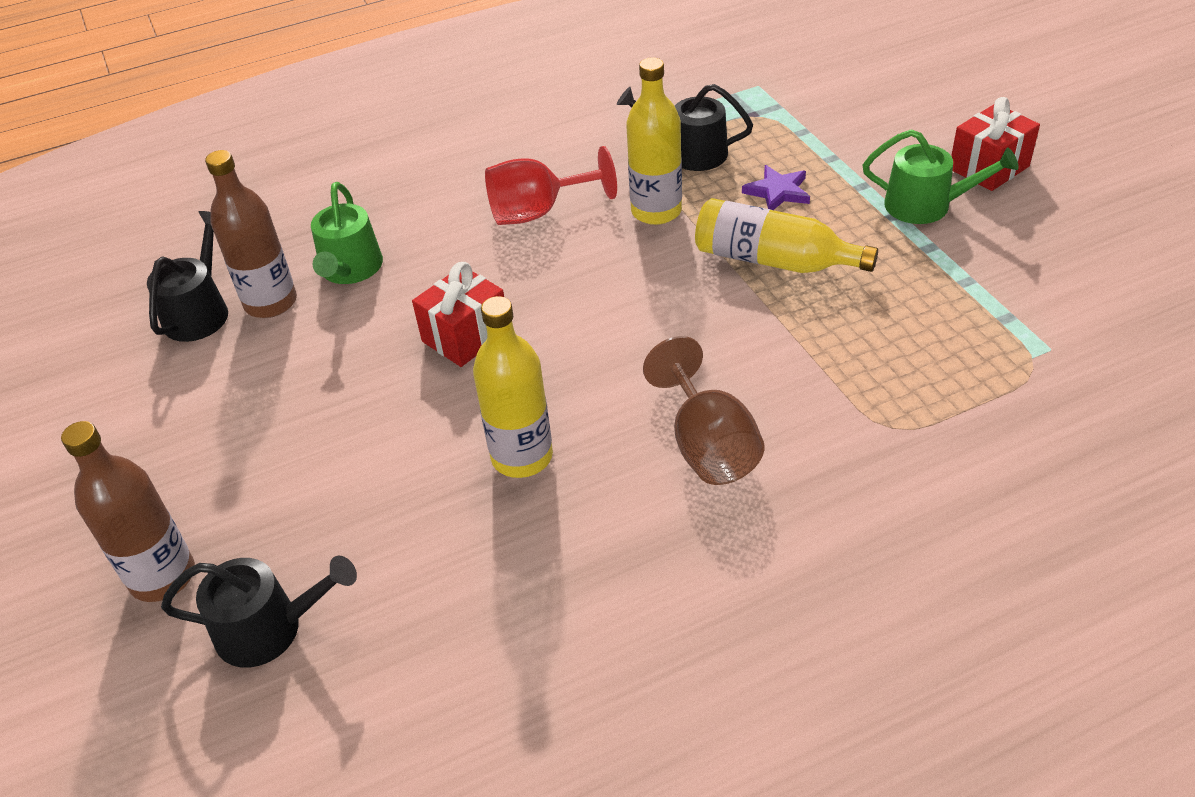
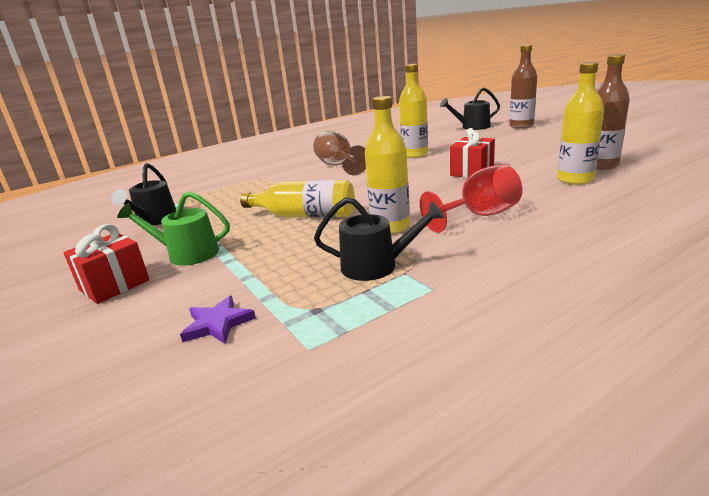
camera: 170 degrees right, 20 degrees down
(199, 312) = (635, 158): black watering can -> black watering can (154, 220)
(350, 269) = (575, 179): green watering can -> yellow bottle
(777, 192) = (298, 248): purple star -> purple star (218, 324)

